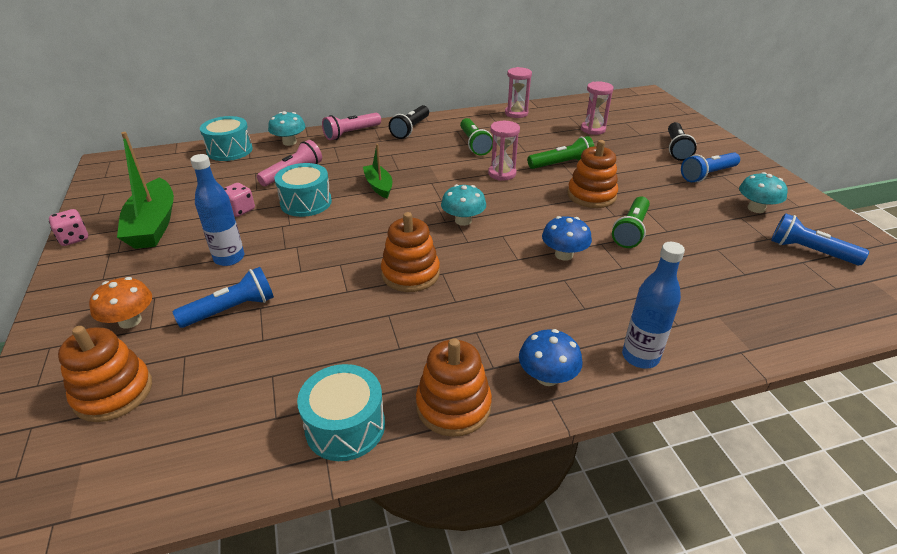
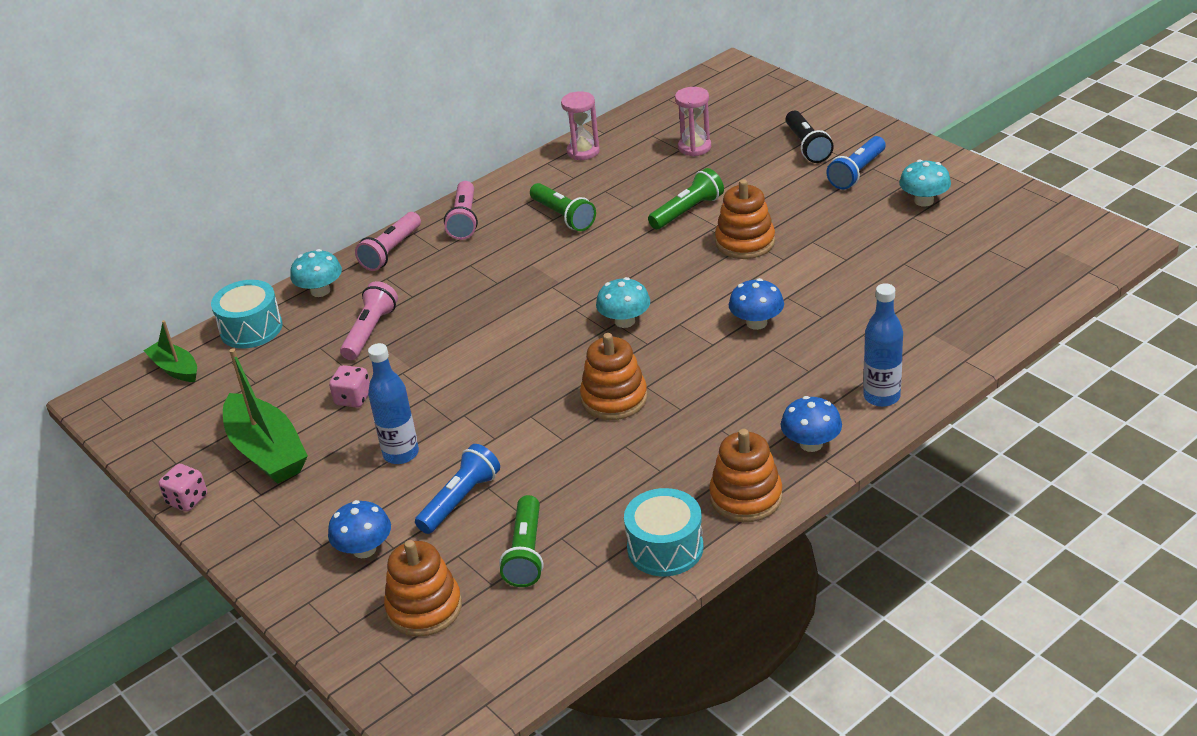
camera: 20 degrees left, 0 degrees up
(130, 321) = (364, 549): orange mushroom -> blue mushroom
(306, 202) = (424, 362): turquoise drum -> none
(379, 186) = (493, 312): green boat -> green boat (175, 369)
(410, 129) = (464, 220): black flashlight -> pink flashlight
(502, 173) = (626, 247): pink hourglass -> none
(631, 231) = (809, 272): green flashlight -> green flashlight (526, 553)
(809, 251) = (991, 235): blue flashlight -> none

